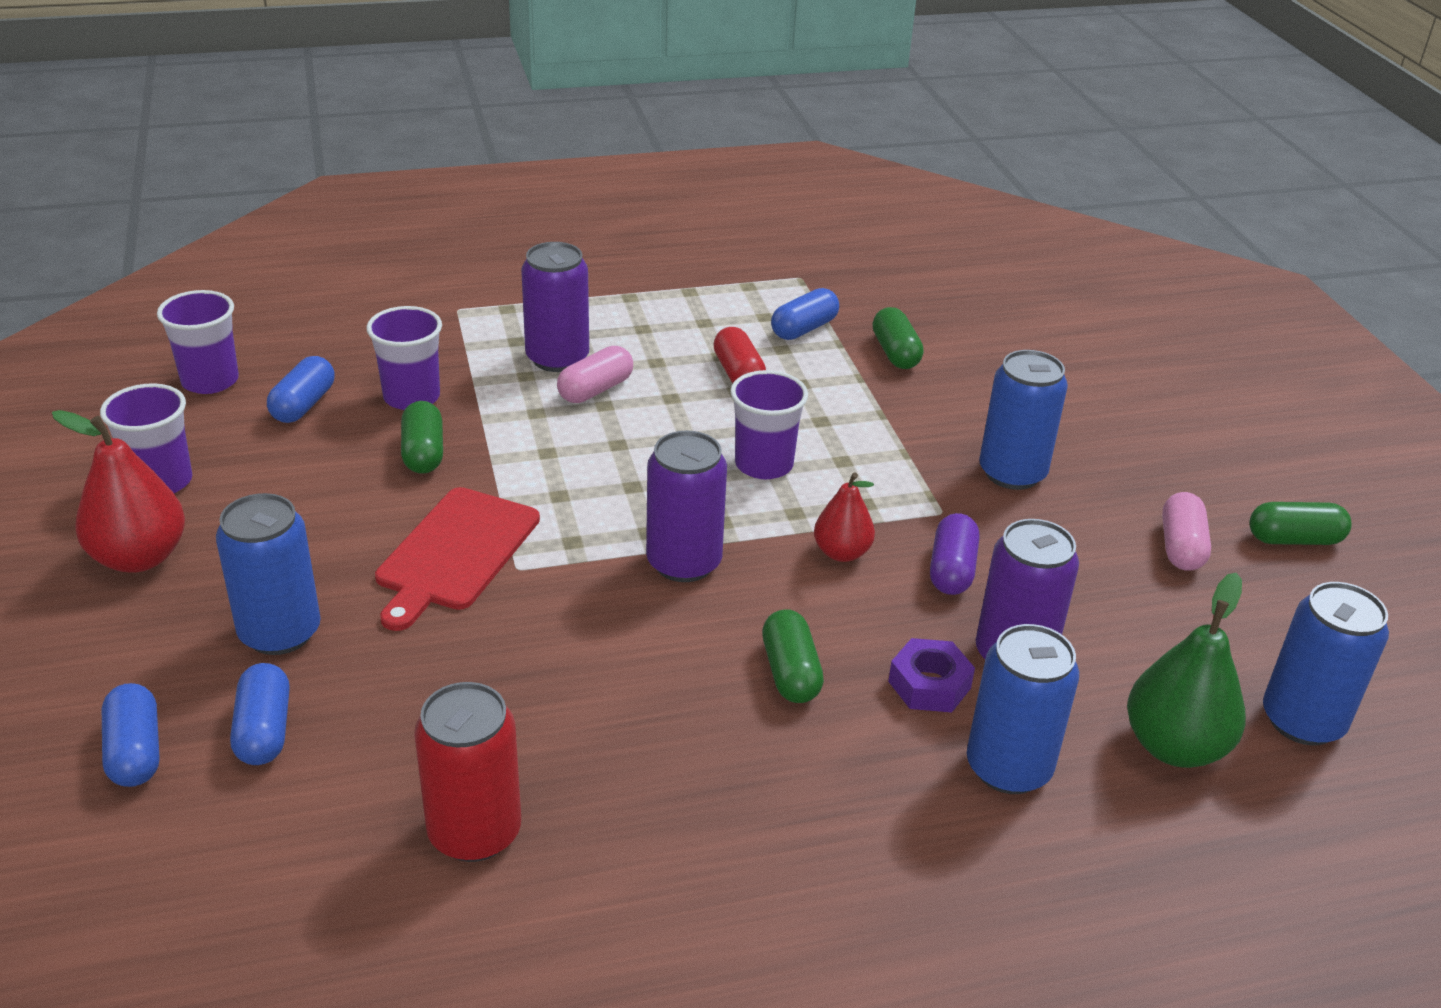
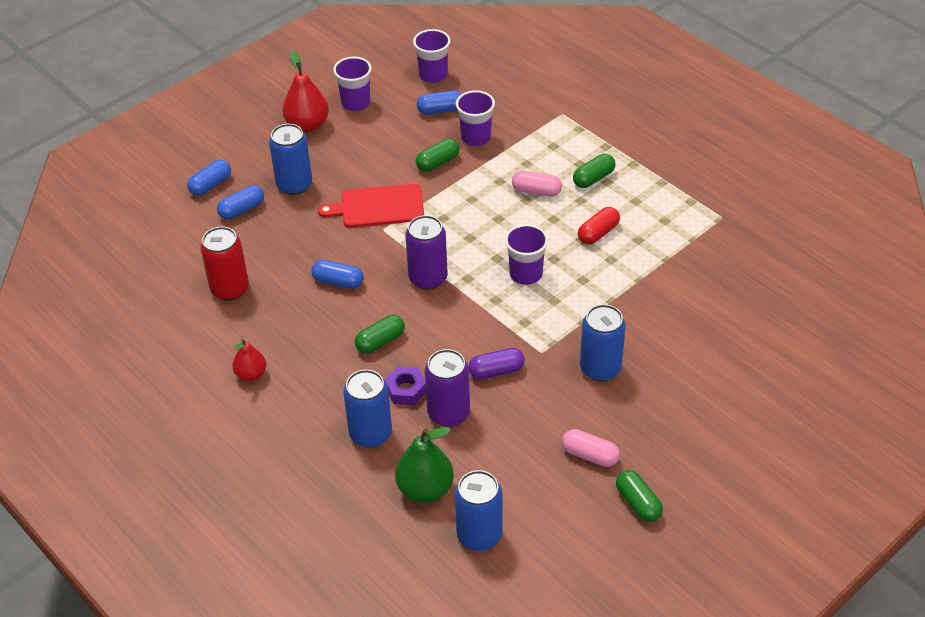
camera: 65 degrees right, 10 degrees up
(557, 358) = (551, 166): purple can -> none
(804, 329) = (667, 240): blue capsule -> blue capsule (338, 282)
(841, 553) = (478, 327): red pear -> red pear (251, 374)
(895, 353) = (677, 284): green capsule -> green capsule (593, 178)
(1181, 547) = (590, 455): pink capsule -> pink capsule turned 45 degrees clockwise

